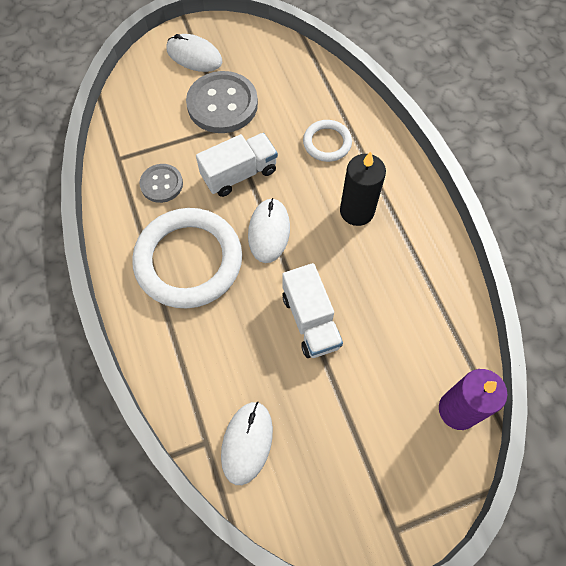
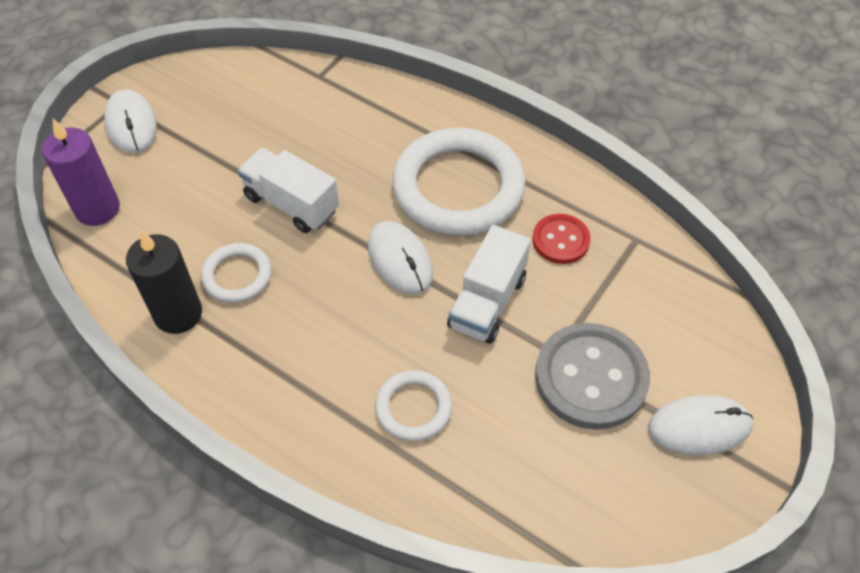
camera: 145 degrees right, 10 degrees down
(161, 184) = (560, 240): grey button -> red button
(247, 442) = (283, 92): white mouse -> white mouse (131, 124)
(357, 211) = (315, 340): black candle -> black candle (178, 314)
(381, 285) = (237, 275): none -> white ring

